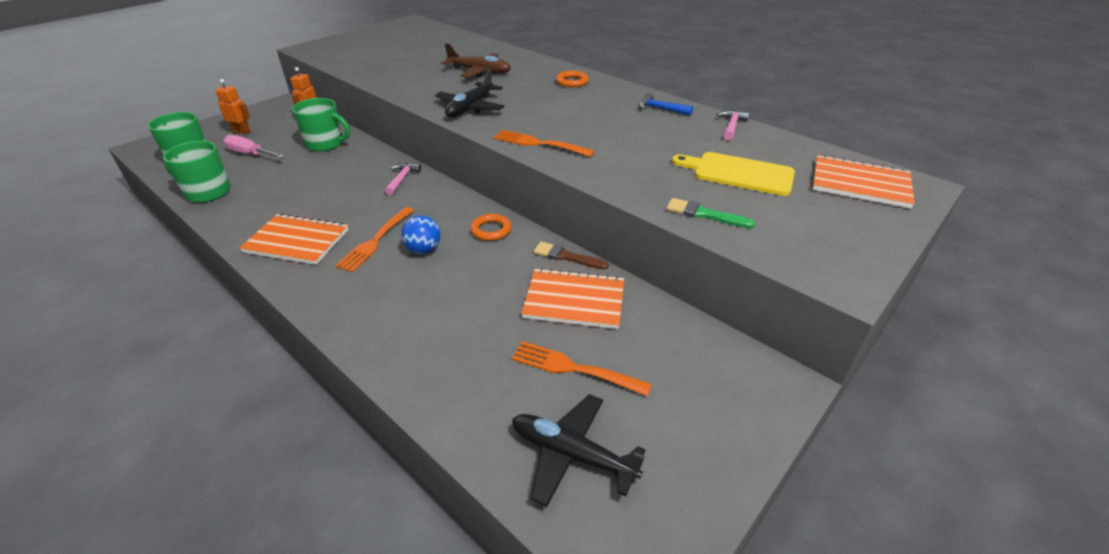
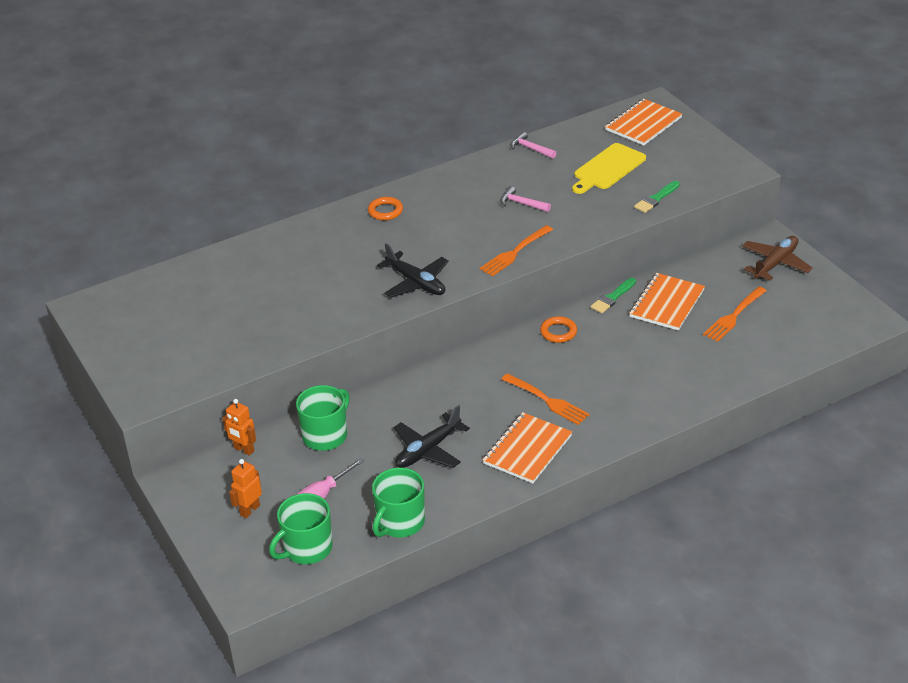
camera: 70 degrees left, 0 degrees up
(402, 179) = (441, 379): pink hammer -> pink hammer (521, 203)
(423, 250) = (572, 373): blue ball -> none
(480, 72) = (319, 266): brown plane -> brown plane (775, 263)
(566, 256) = (612, 297): brown brush -> green brush
(571, 454) = (799, 329): black plane -> black plane (428, 450)
(660, 109) = (478, 175): blue hammer -> none

